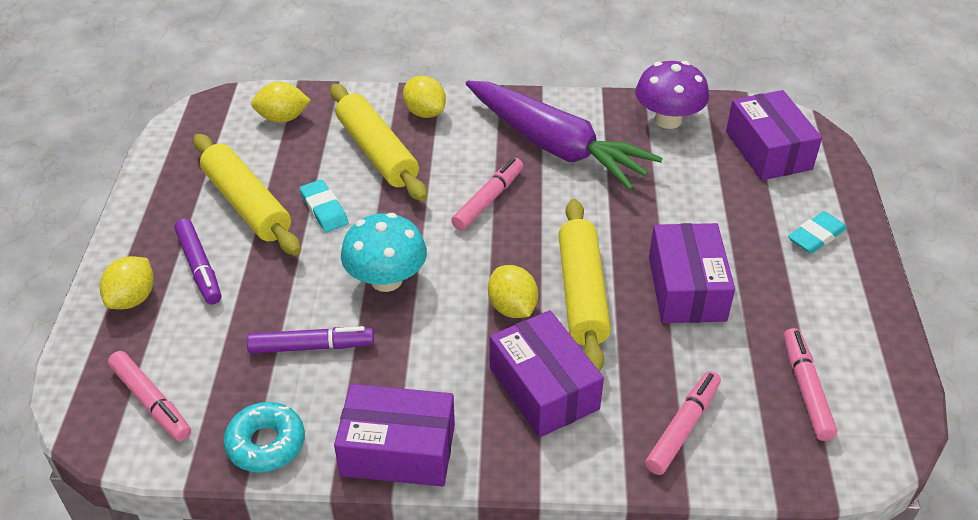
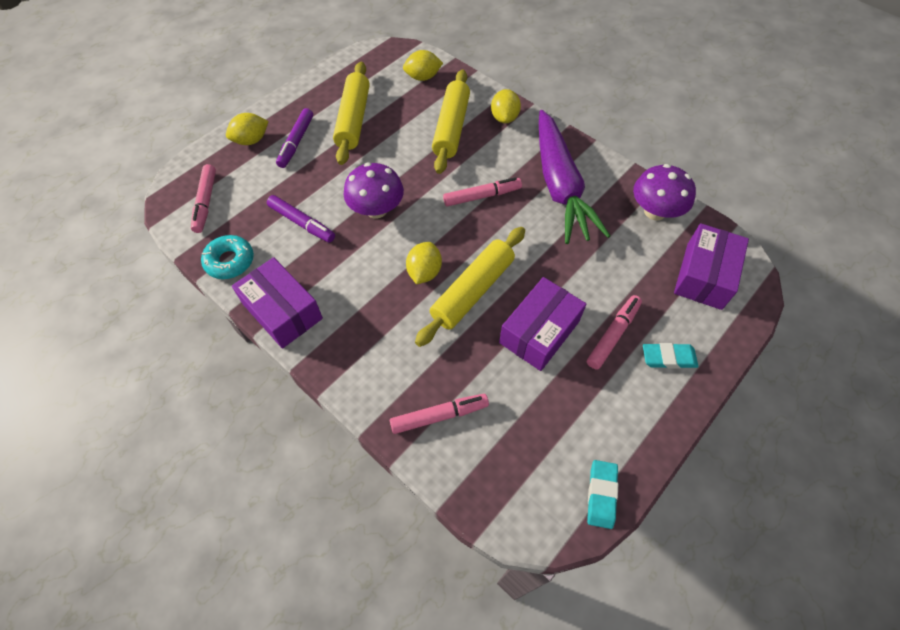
camera: 40 degrees right, 15 degrees up
(283, 118) = (423, 77): yellow lemon -> yellow lemon turned 45 degrees counterclockwise
(324, 209) = (388, 146): turquoise eraser -> turquoise eraser (601, 495)
(386, 280) = (376, 209): turquoise mushroom -> purple mushroom
(543, 388) = (389, 332): purple box -> none
(806, 389) = (541, 452): pink marker -> pink marker (613, 335)

